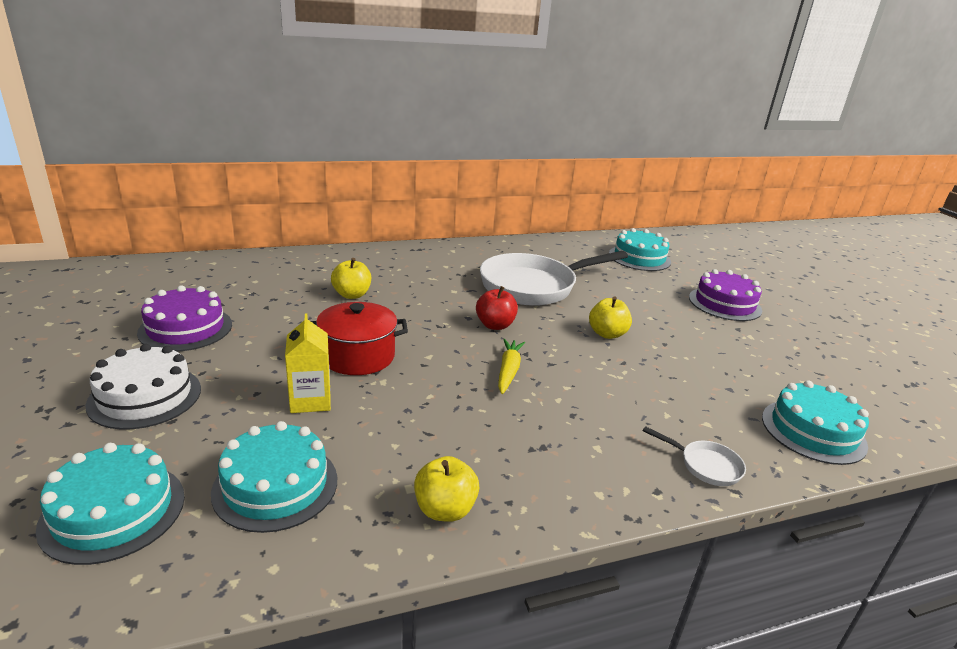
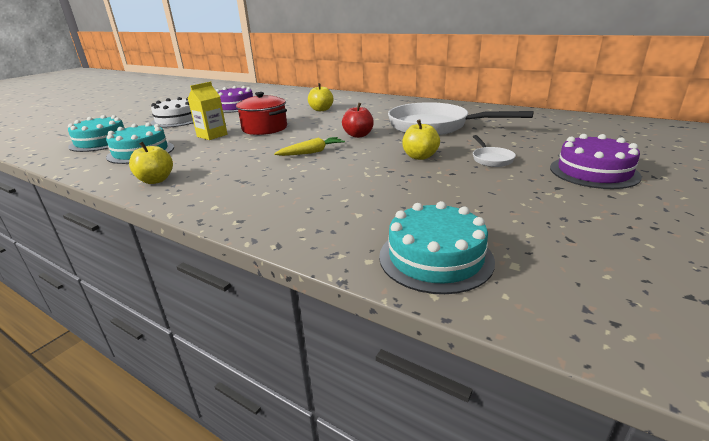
camera: 55 degrees right, 0 degrees up
(639, 258) = (579, 131): turquoise cake -> none
(705, 465) = (296, 227): white pan -> white pan (491, 159)

